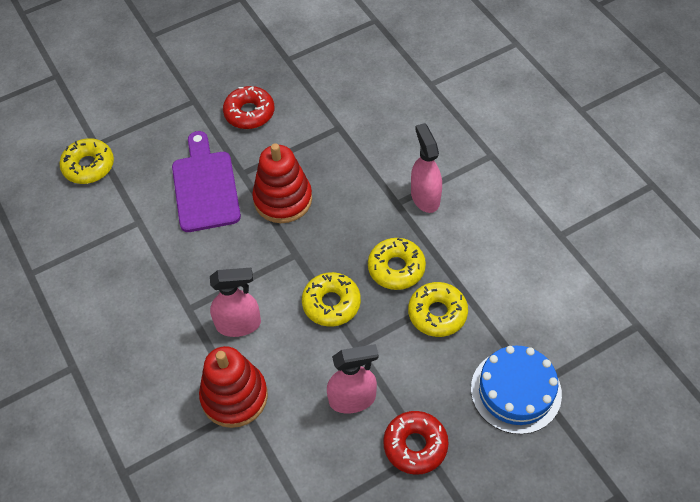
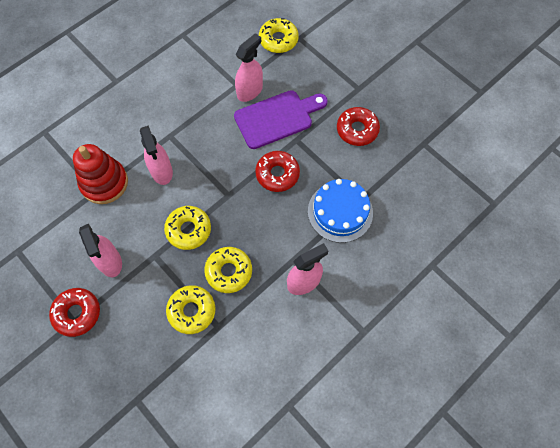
camera: 75 degrees right, 10 degrees up
(154, 209) = (250, 91): none -> pink spray bottle
(283, 199) = (277, 174): red stacking toy -> red donut
(516, 391) = (129, 384): blue cake -> blue cake (340, 212)

